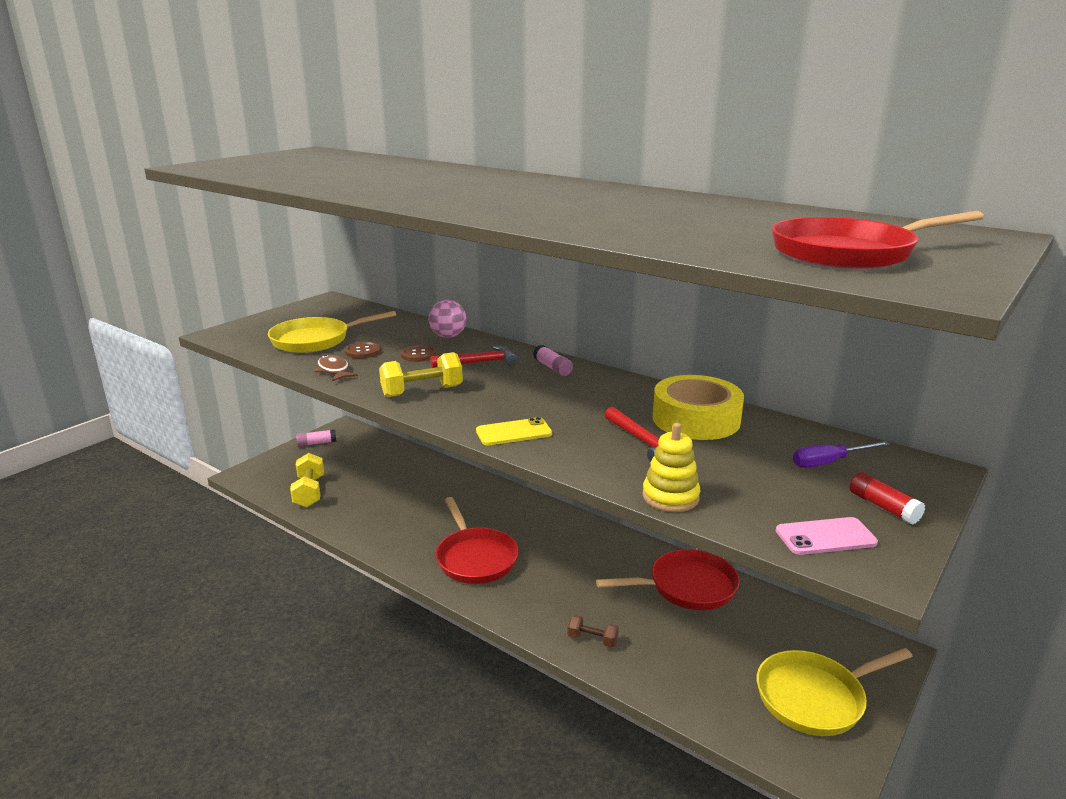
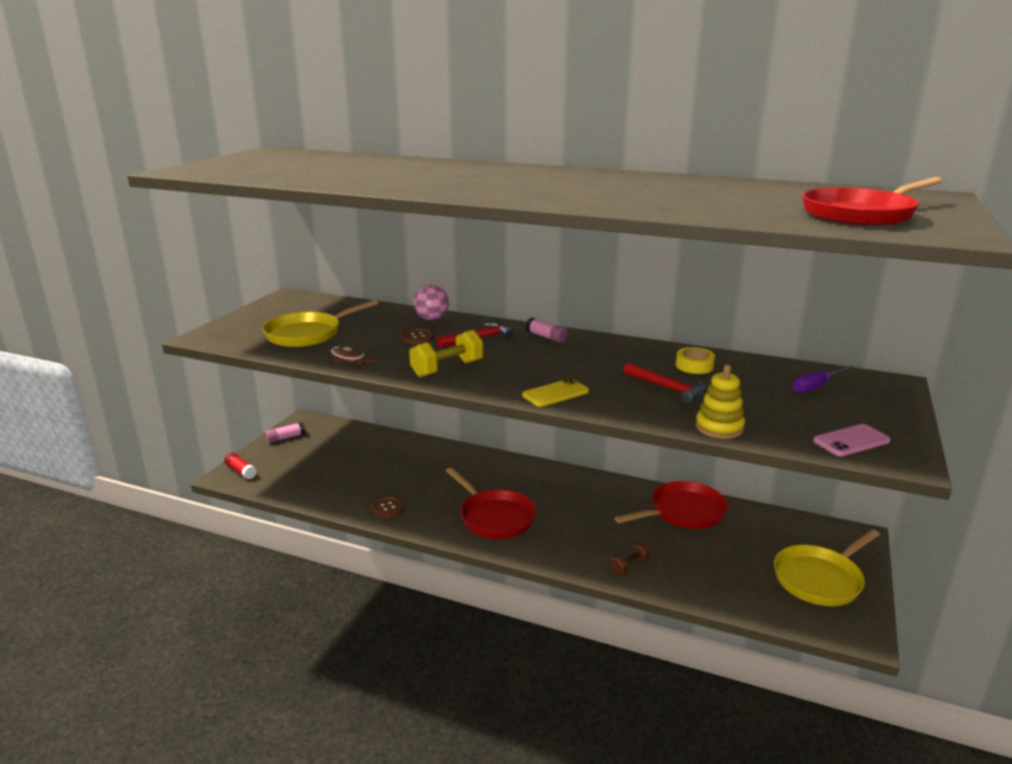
camera: 15 degrees left, 0 degrees up
(309, 492) = (305, 483): yellow dumbbell -> none
(363, 351) = (363, 340): brown button -> brown button (388, 508)
(592, 639) = (629, 566): brown dumbbell -> brown dumbbell turned 45 degrees counterclockwise
(696, 419) = (694, 366): yellow tape -> yellow tape, size x0.51
(883, 507) = (875, 414): red glue stick -> red glue stick (241, 471)

